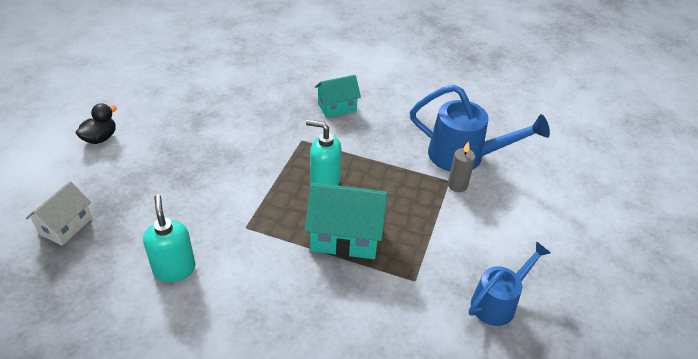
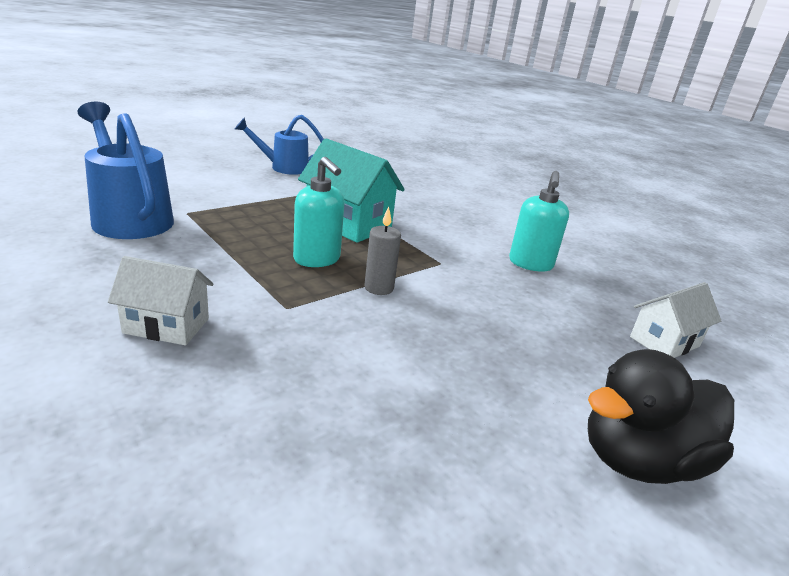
camera: 150 degrees left, 15 degrees down
(100, 138) = (639, 460): black duck -> black duck, size x1.70
(337, 107) = (166, 326): turquoise house -> white house
(457, 185) = (186, 207): grey candle -> grey candle (379, 288)

